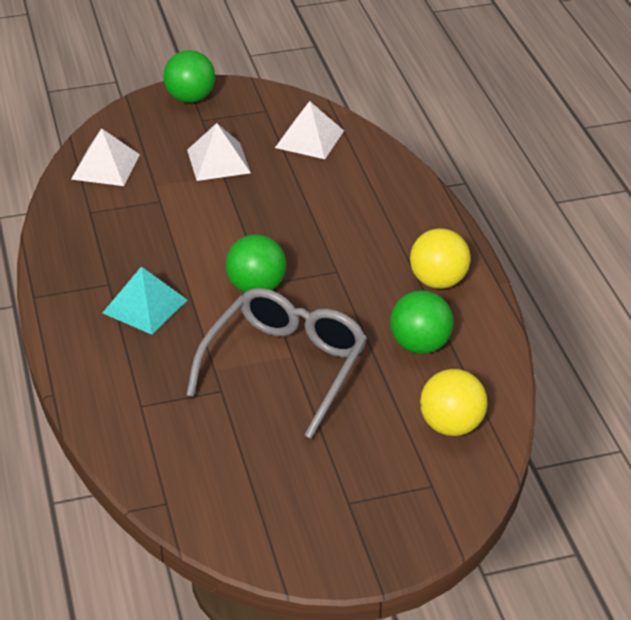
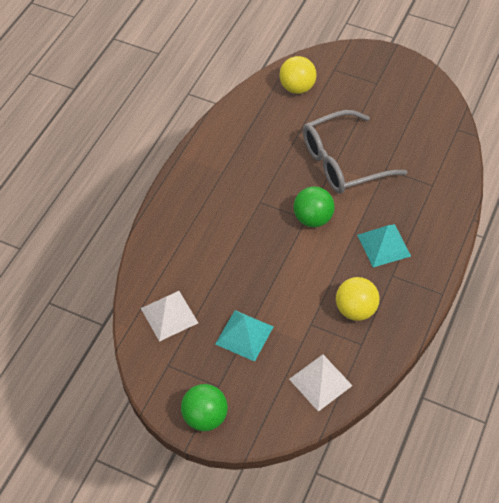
camera: 140 degrees left, 15 degrees up
(218, 161) = (244, 335): white pyramid -> turquoise pyramid
(420, 345) = (266, 133): green ball -> none
(438, 281) = (216, 161): yellow ball -> yellow ball (355, 309)

